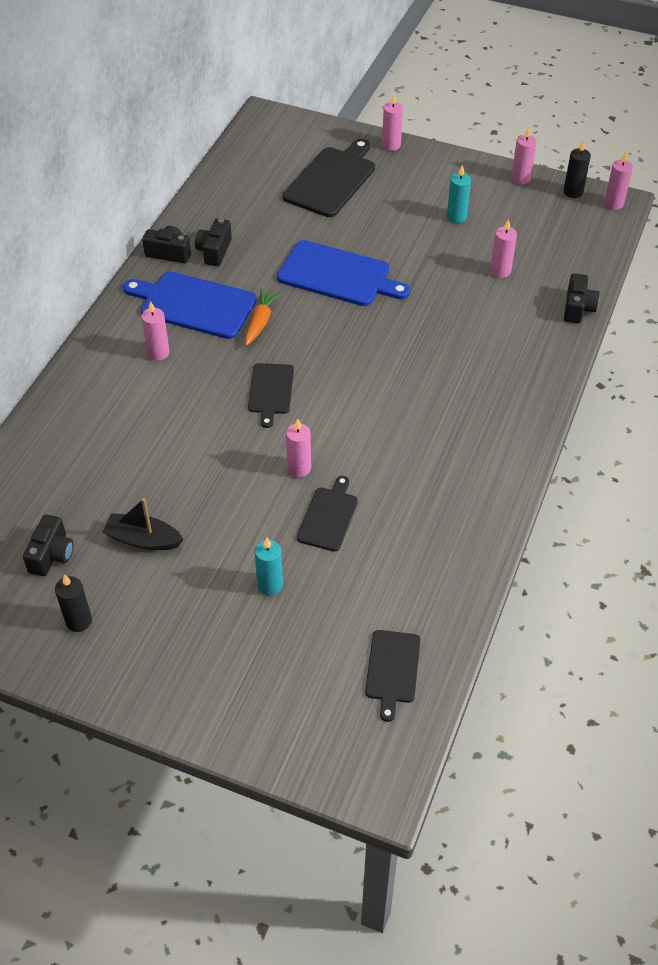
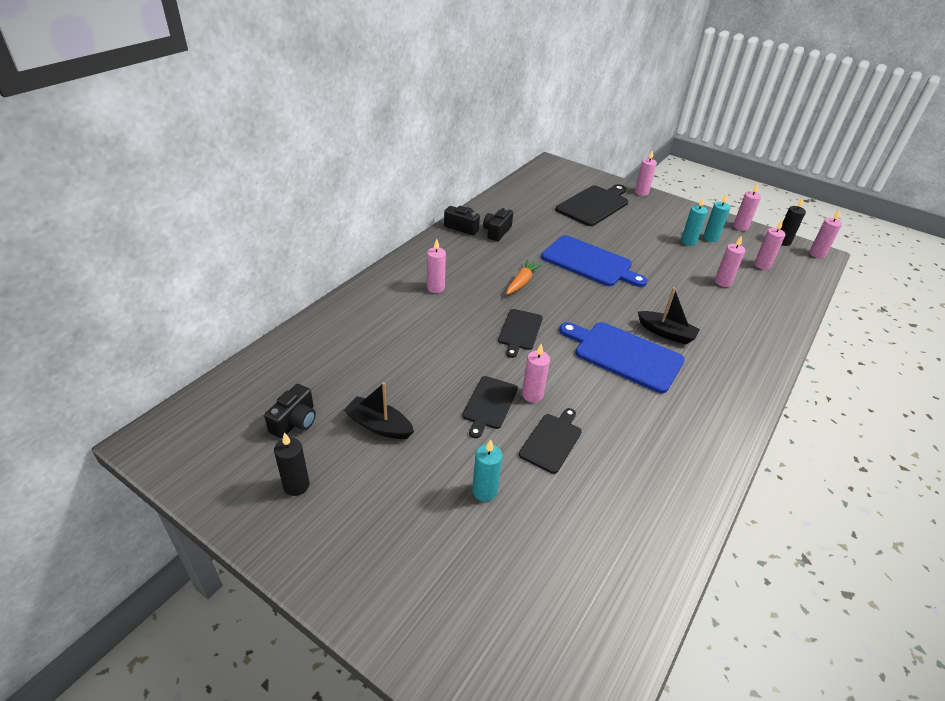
camera: 10 degrees right, 10 degrees down
(194, 304) = (472, 261): blue cutting board -> blue cutting board (624, 355)
(392, 669) = (594, 609): black cutting board -> black cutting board (489, 404)
(438, 358) = (666, 333): none -> black boat
(483, 205) = (710, 238): none -> turquoise candle
(547, 235) = (762, 265): none -> pink candle
(578, 308) = (789, 319): black camera -> none

